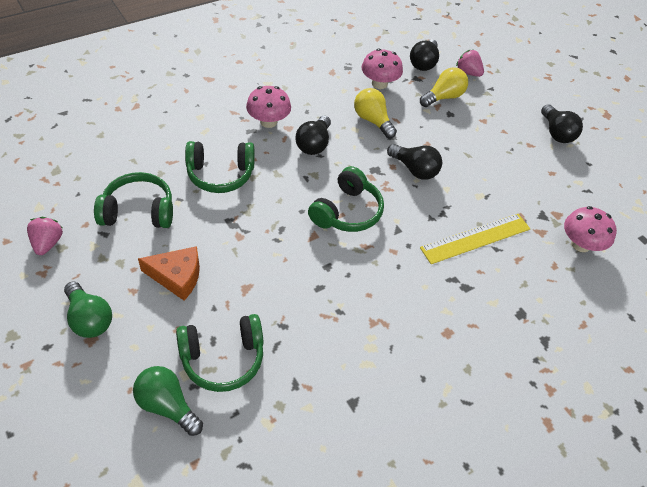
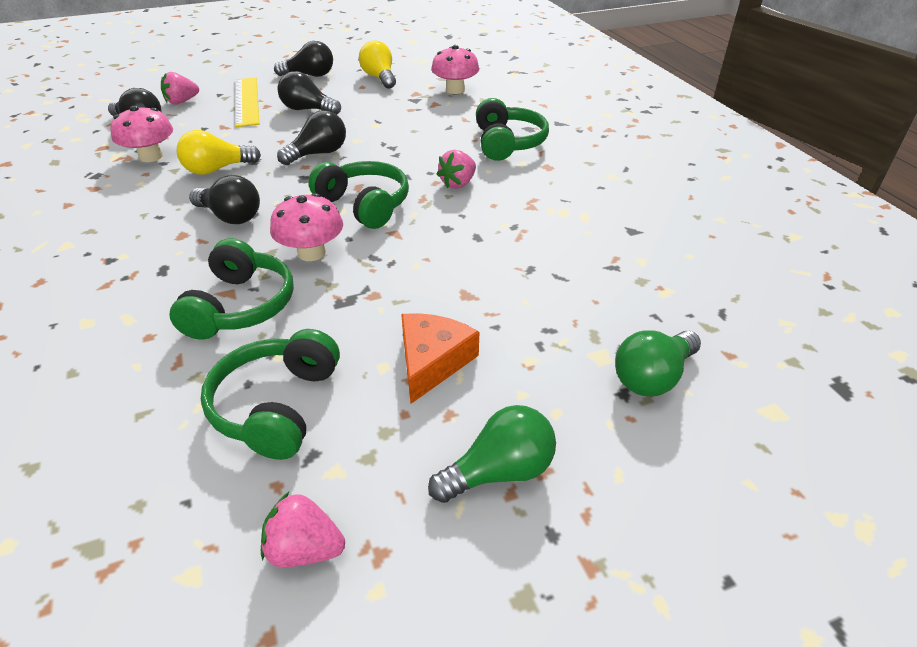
camera: 75 degrees left, 10 degrees down
(223, 358) = (578, 322): green headphones -> green headphones (507, 143)
(268, 121) = (155, 251): pink mushroom -> pink mushroom (311, 253)
(395, 266) = (458, 184): none -> pink strawberry
(443, 97) = (211, 121): yellow light bulb -> yellow light bulb (379, 78)
(475, 238) = (432, 135): yellow ruler -> yellow ruler (246, 101)
(487, 147) = (307, 110): none -> black light bulb

